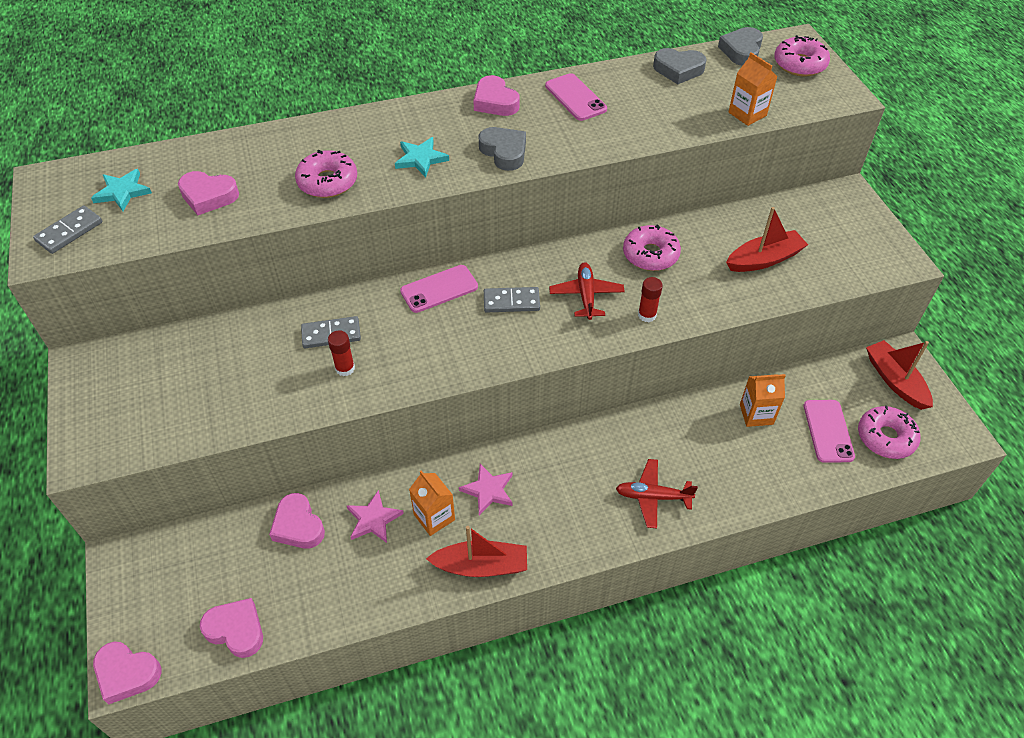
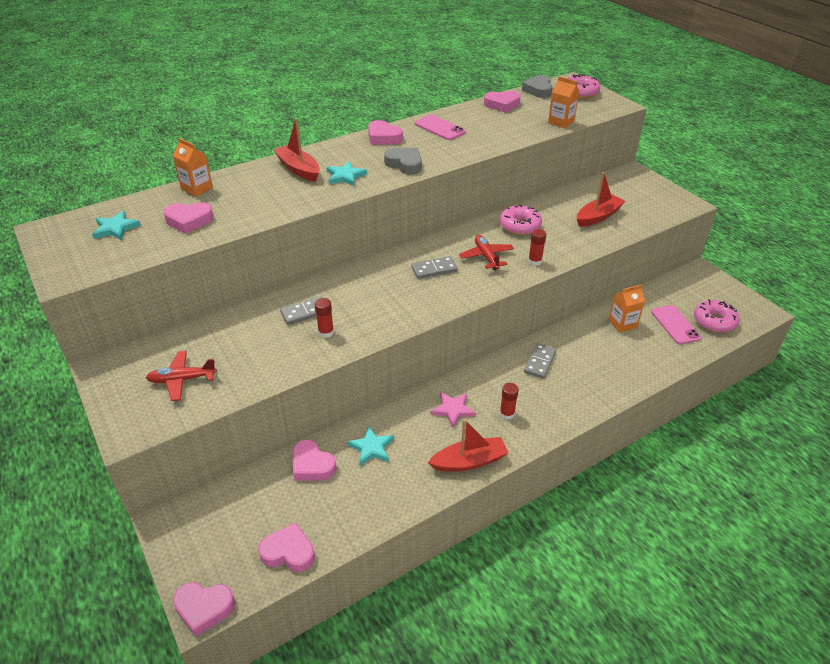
camera: 15 degrees left, 10 degrees down
(69, 232) = (80, 259): grey domino -> grey domino (539, 362)
(327, 182) = (280, 199): pink donut -> none
(373, 519) = (371, 448): pink star -> turquoise star
(434, 517) = (419, 436): orange carton -> orange carton (197, 188)
(439, 289) = (376, 270): pink phone -> none
(552, 511) = (507, 413): none -> red glue stick
(653, 496) = (575, 389): red plane -> red plane (182, 379)
(678, 70) = (502, 105): grey heart -> pink heart
(895, 381) = (703, 287): red boat -> red boat (298, 169)

